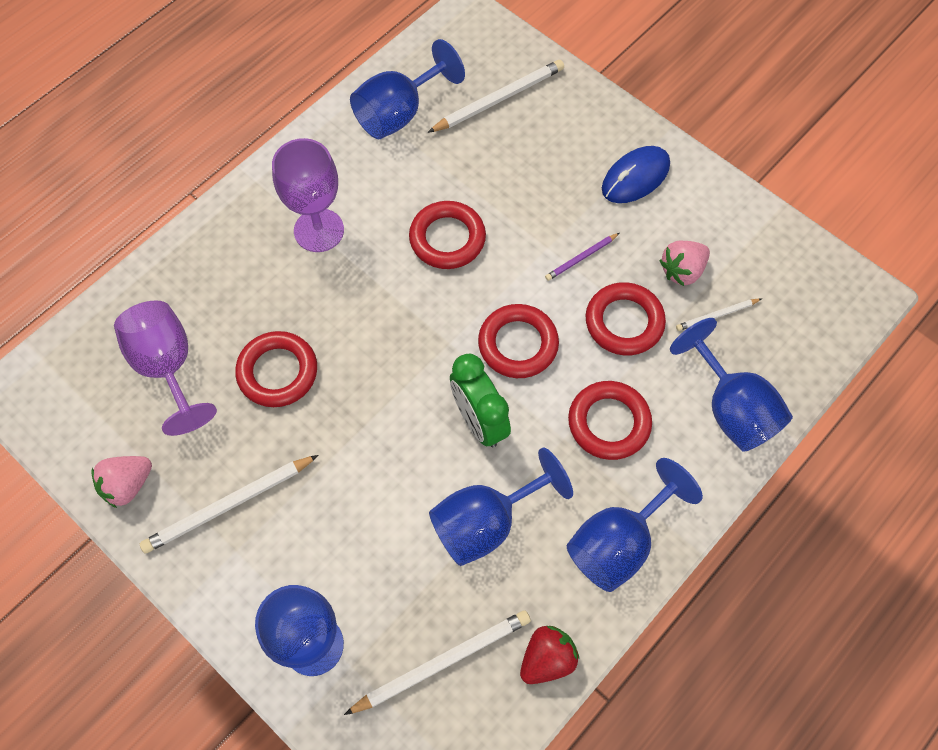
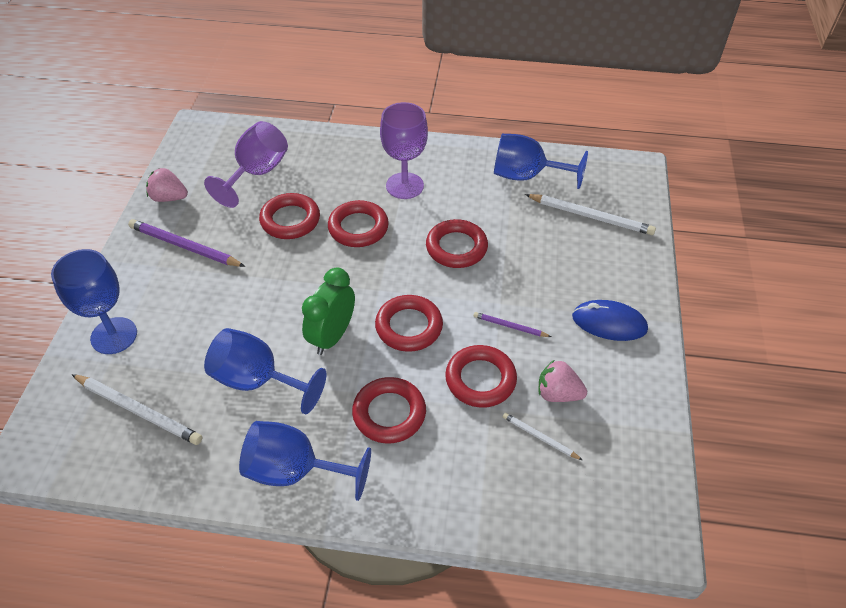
camera: 55 degrees right, 15 degrees down
(229, 505) = (184, 246): white pencil -> purple pencil
(345, 311) = (358, 228): none -> red ring
(547, 659) = (174, 473): red strawberry -> none
(731, 408) = (465, 490): blue goblet -> none

